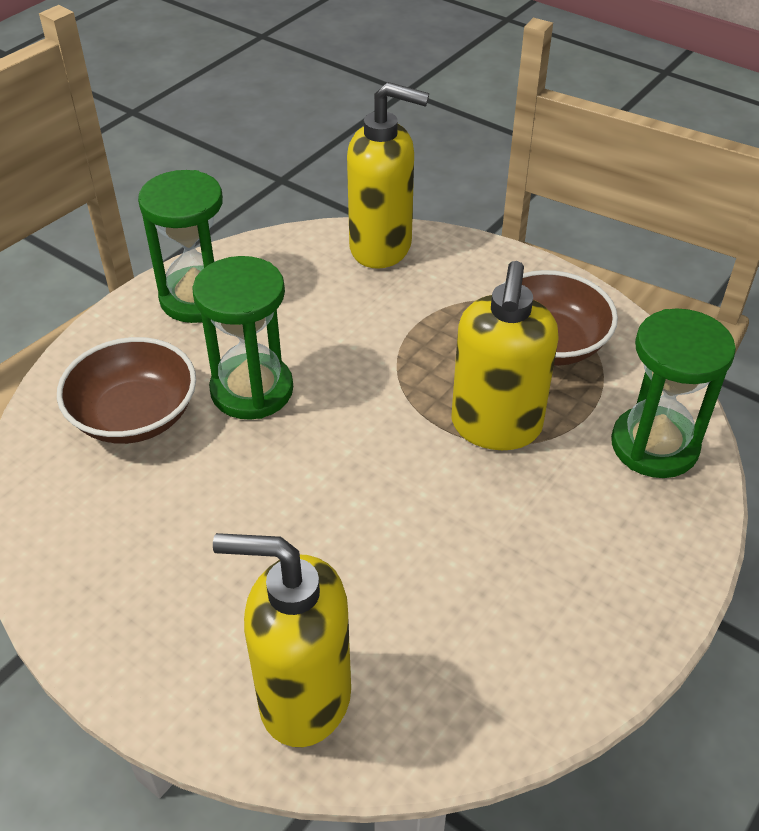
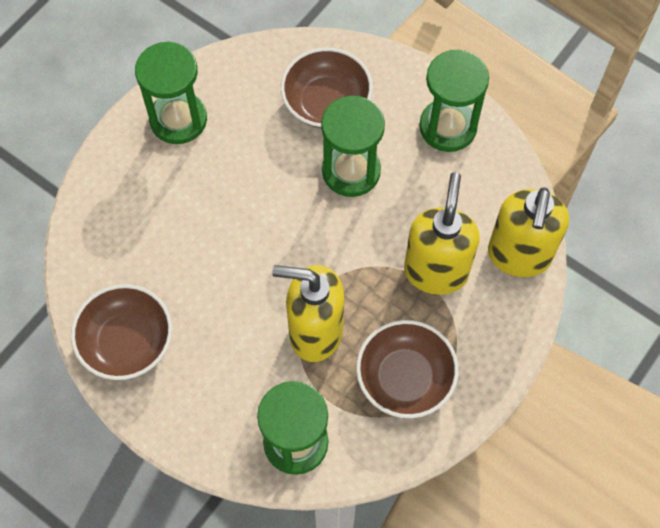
camera: 90 degrees right, 20 degrees up
(127, 603) = (178, 119): none -> green hourglass
(303, 698) = (111, 215): yellow soap dispenser -> yellow soap dispenser (436, 271)
(536, 657) = (127, 342): none -> brown bowl

